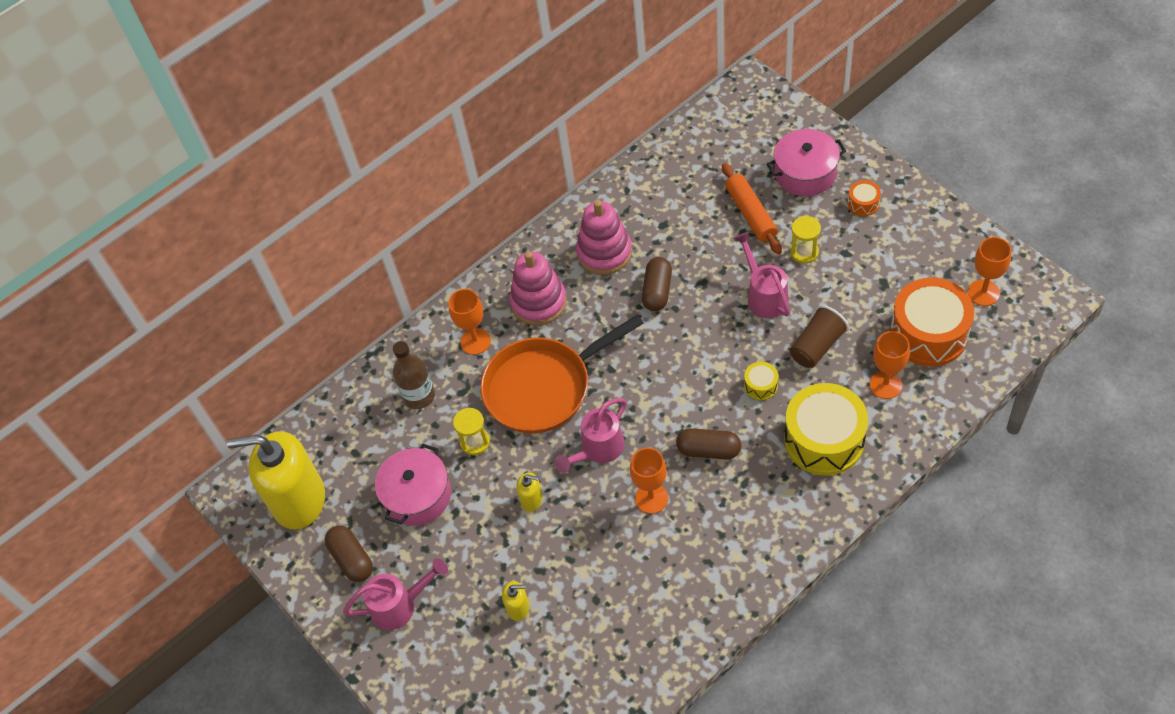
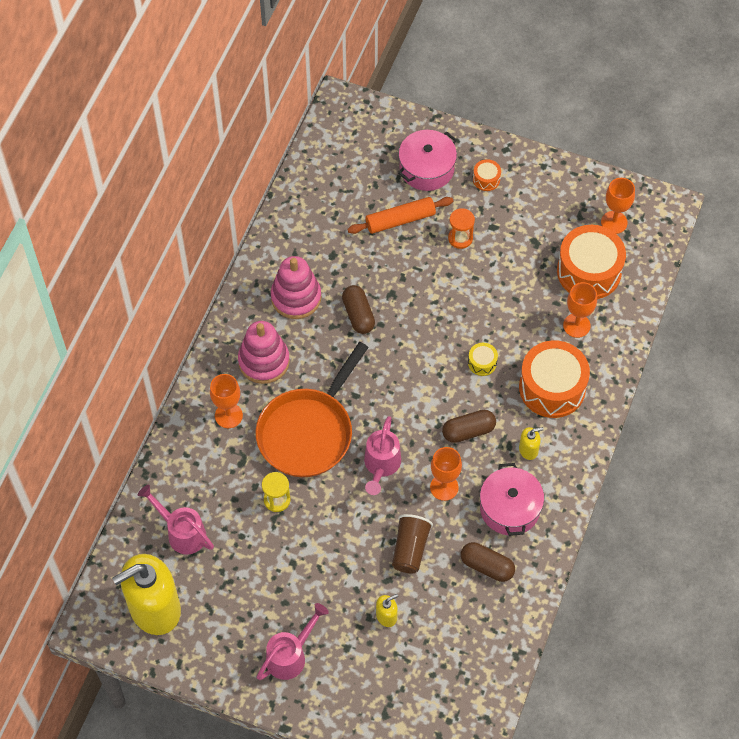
camera: 35 degrees left, 5 degrees up
(352, 559) = (229, 636): brown capsule -> brown capsule (487, 566)
(417, 495) = (253, 563): pink pot -> pink pot (510, 508)
(419, 396) = (207, 480): brown bottle -> none
(532, 500) = (350, 527): yellow soap dispenser -> yellow soap dispenser (528, 450)
(750, 214) = (400, 220): orange rolling pin -> orange rolling pin turned 60 degrees counterclockwise
(764, 295) = (447, 287): pink watering can -> pink watering can (182, 532)
(804, 252) = (460, 238): yellow hourglass -> orange hourglass
(817, 346) = (509, 314): brown cup -> brown cup (410, 549)
(824, 440) = (552, 387): yellow drum -> orange drum

